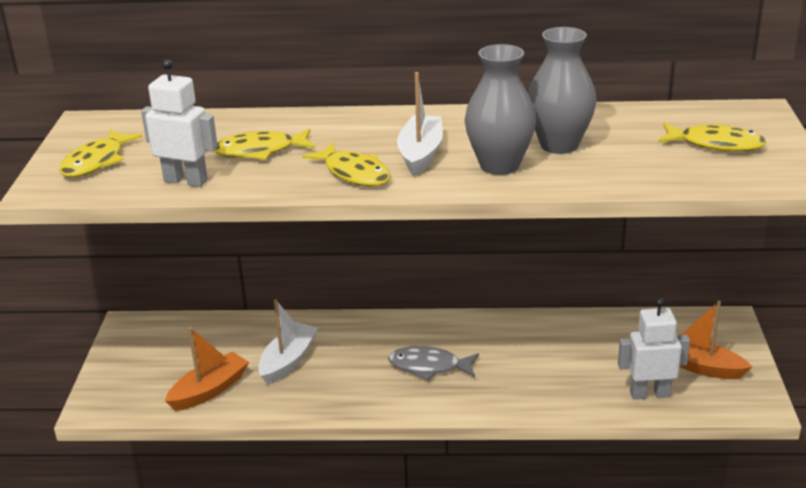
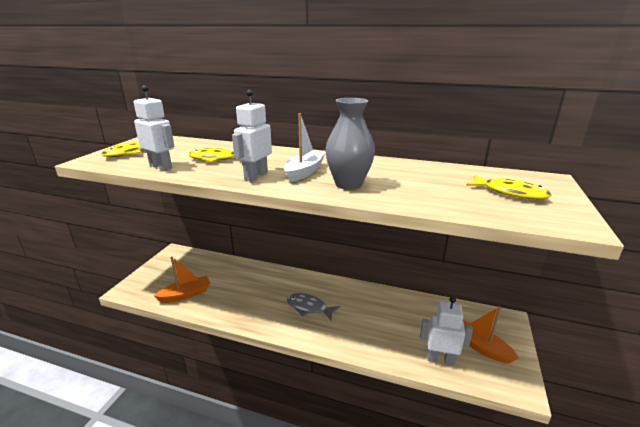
camera: 15 degrees right, 5 degrees down
(288, 361) = (236, 287): white boat -> none
(354, 173) = (255, 176): yellow fish -> white robot
(559, 145) = (396, 179): grey vase -> none

